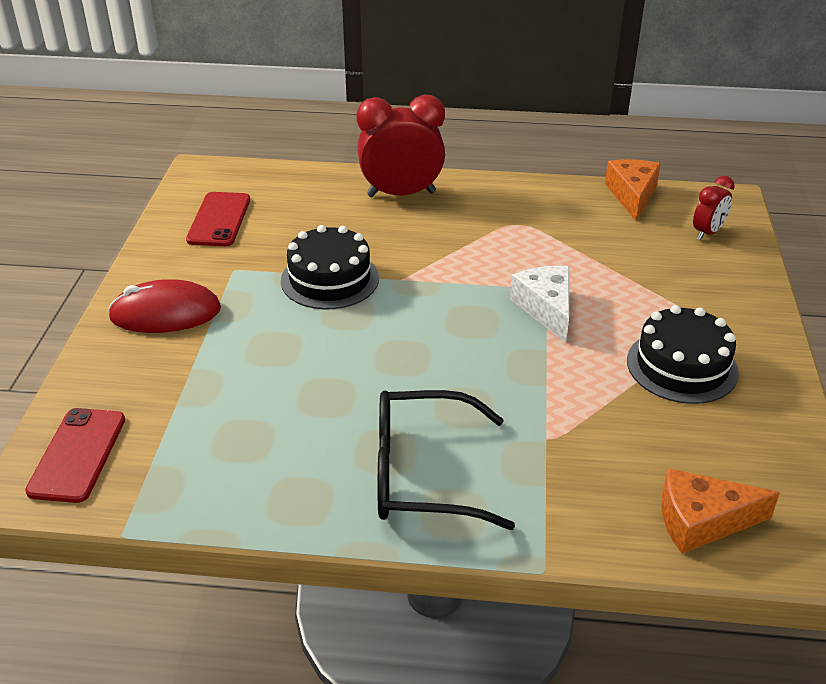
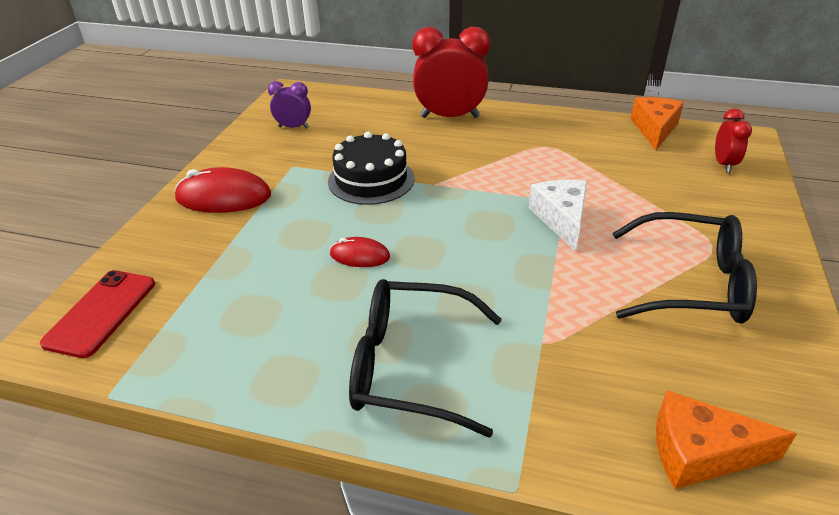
camera: 10 degrees right, 0 degrees up
(219, 220) = (293, 127): red phone -> purple clock
(341, 367) = (360, 255): none -> red mouse
(682, 366) = (690, 283): black cake -> black glasses
(707, 233) = (723, 164): red clock -> red clock turned 45 degrees counterclockwise

